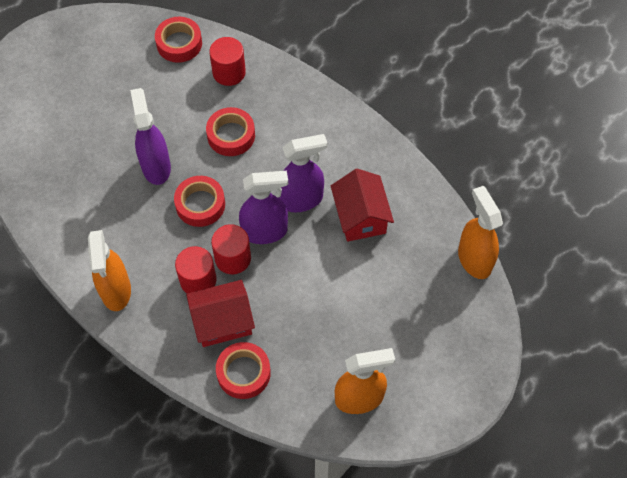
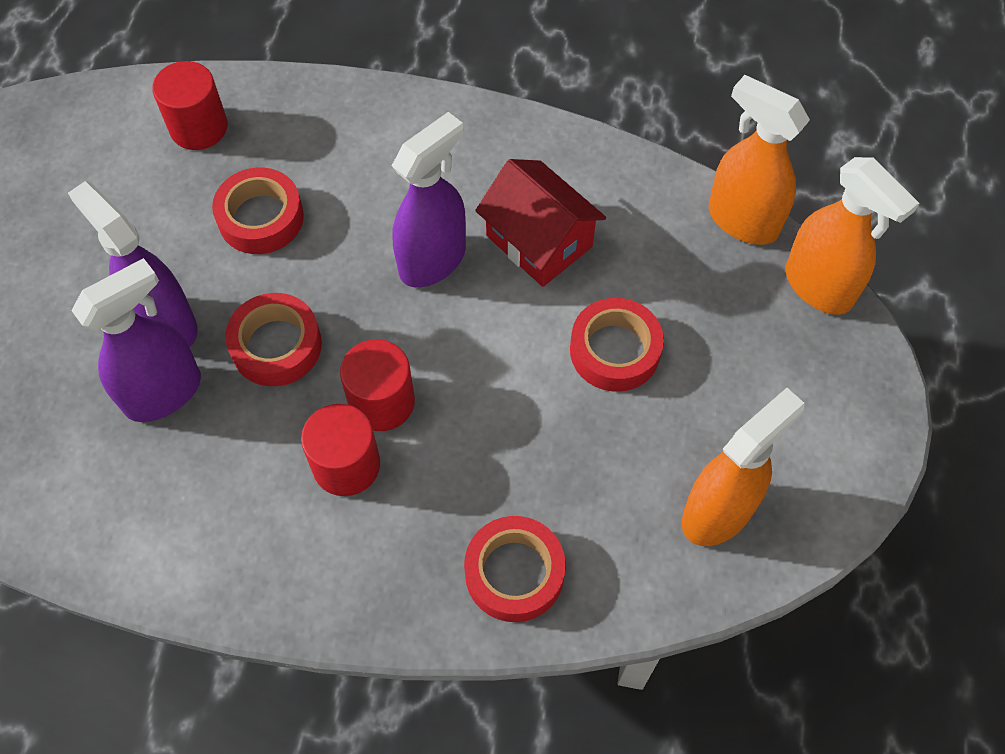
camera: 30 degrees left, 0 degrees up
(116, 291) = (217, 556): orange spray bottle -> orange spray bottle (819, 287)
(179, 43) = (90, 120): red tape -> red tape (614, 351)
(222, 321) = (428, 510): red house -> none
(265, 231) = (407, 335): purple spray bottle -> purple spray bottle (164, 392)

